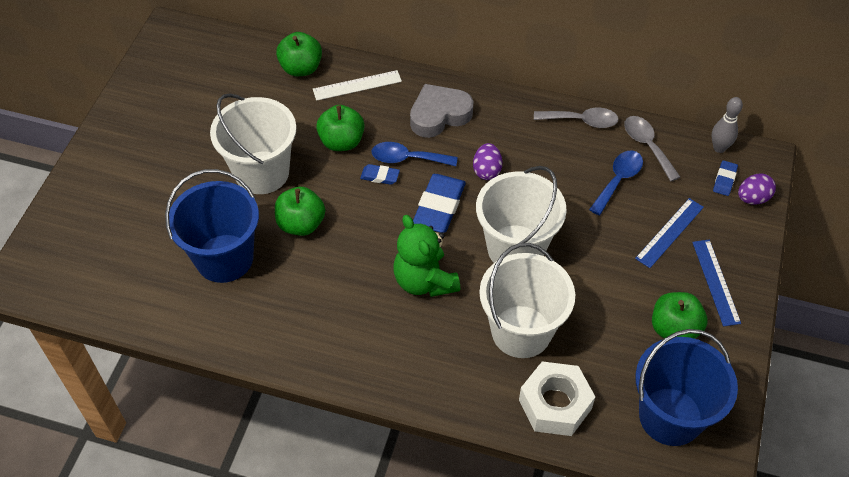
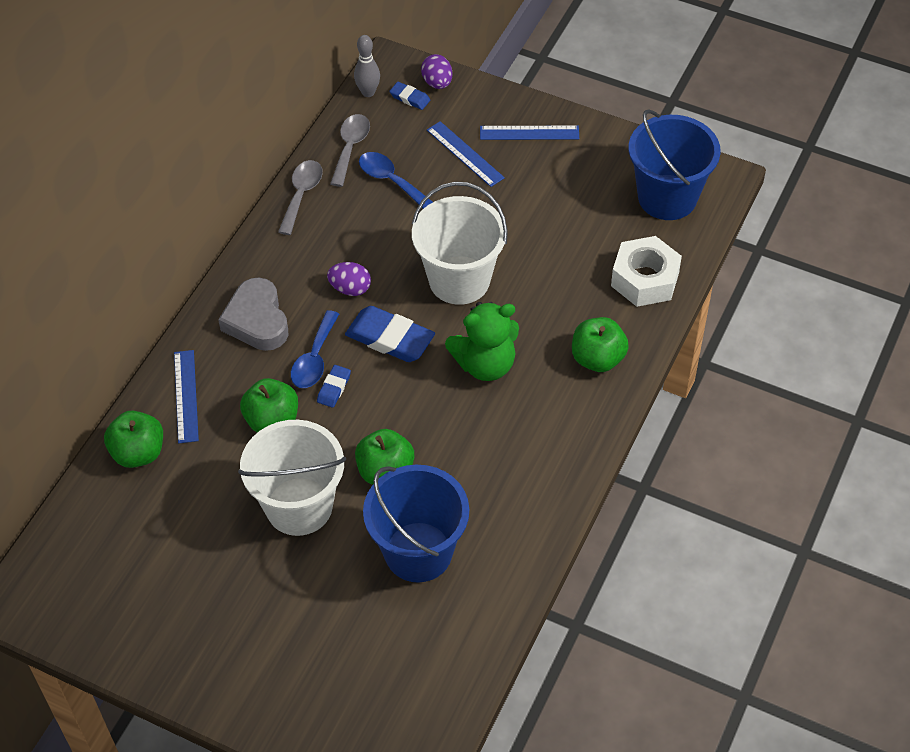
camera: 80 degrees left, 0 degrees up
(357, 85) = (186, 396): white ruler -> blue ruler
(521, 331) = (560, 292): white bucket -> none
(647, 146) = (350, 147): grey spoon -> grey spoon turned 120 degrees clockwise
(674, 329) = (576, 175): green apple -> green apple (597, 358)

